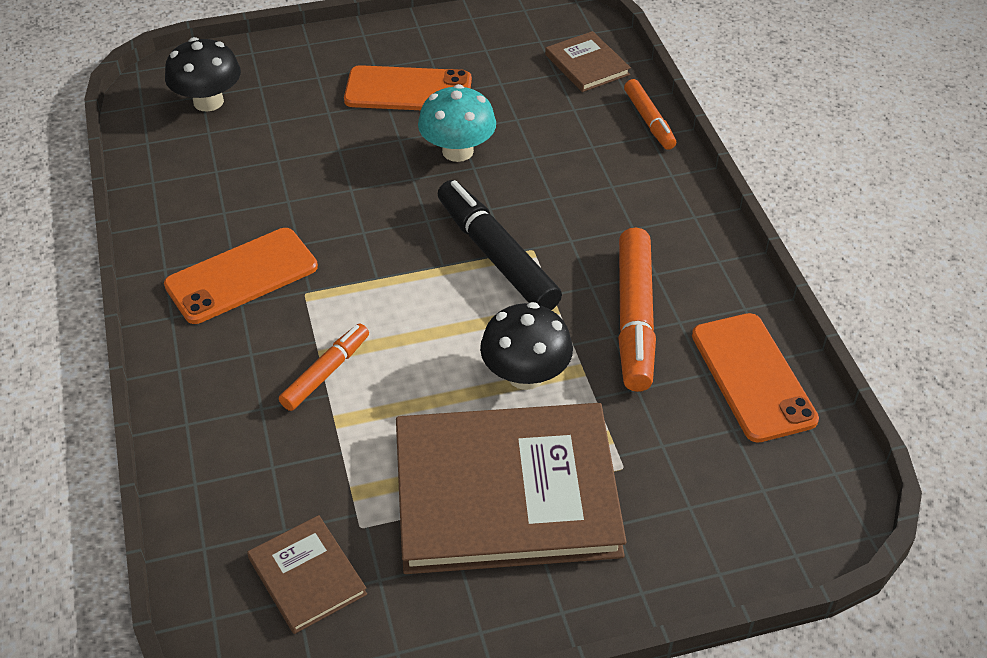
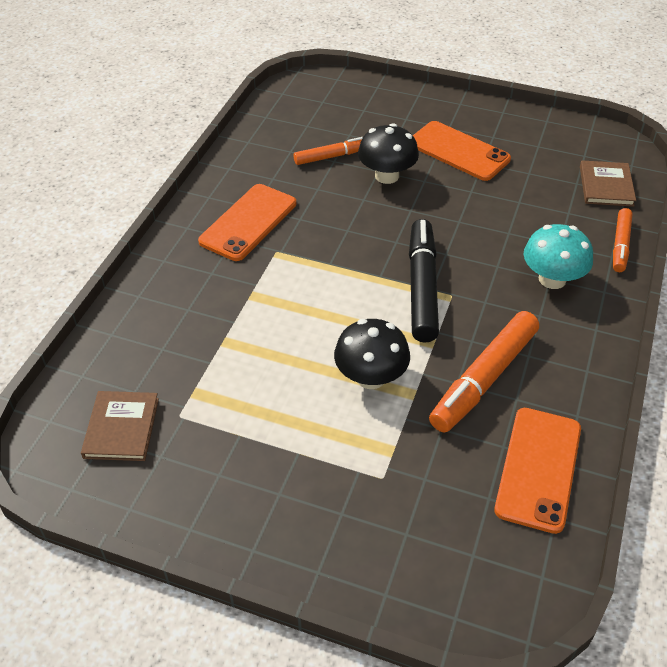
camera: 35 degrees right, 0 degrees up
(208, 102) = (323, 107): black mushroom -> black mushroom (387, 176)
(241, 276) = (248, 222): orange phone -> orange phone turned 60 degrees counterclockwise
(325, 373) = (244, 307): orange marker -> orange marker (331, 156)
(457, 151) = (457, 205): turquoise mushroom -> turquoise mushroom (552, 279)
(506, 493) = (287, 448): brown book -> none

